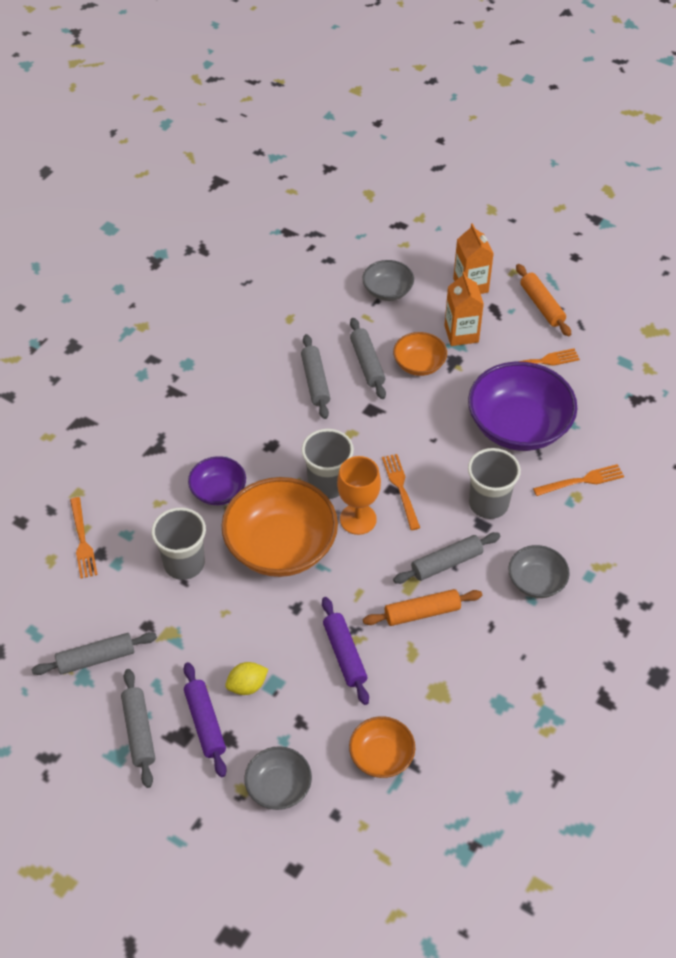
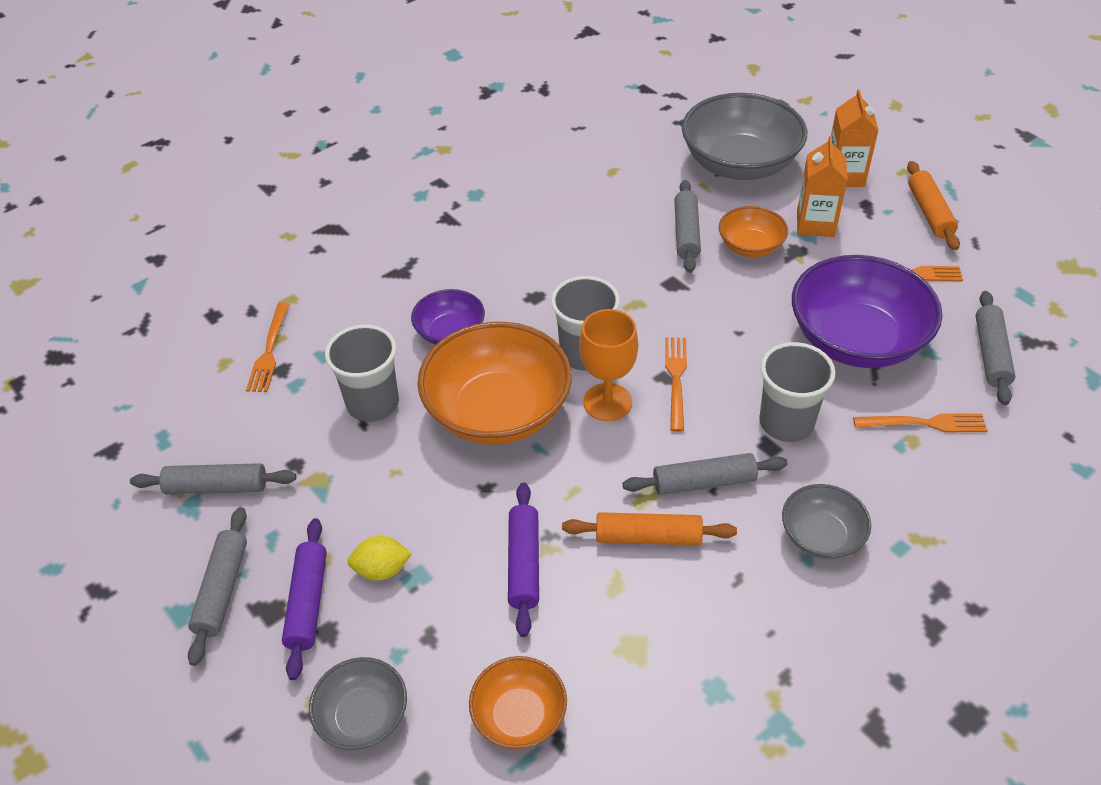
camera: 20 degrees right, 5 degrees down
(315, 381) = (616, 240): grey rolling pin -> grey rolling pin (991, 354)
(387, 291) = (739, 164): grey bowl -> grey bowl, size x1.92

